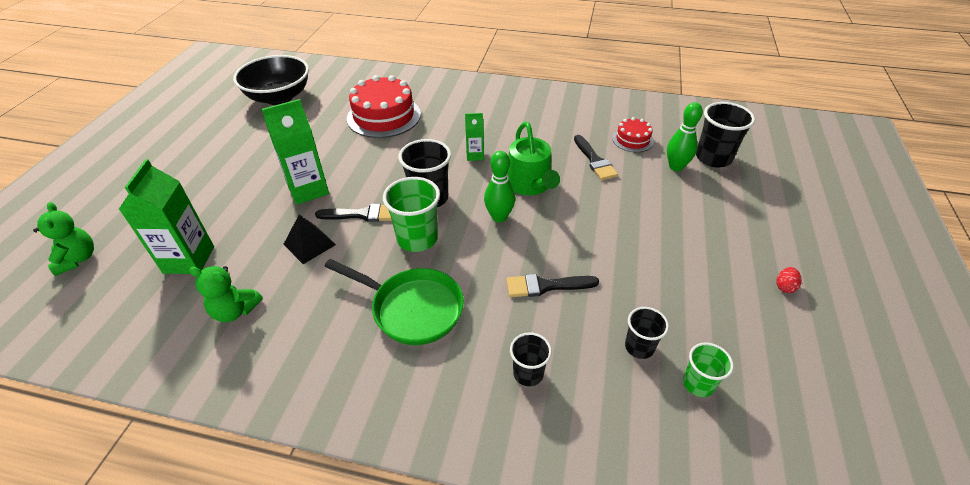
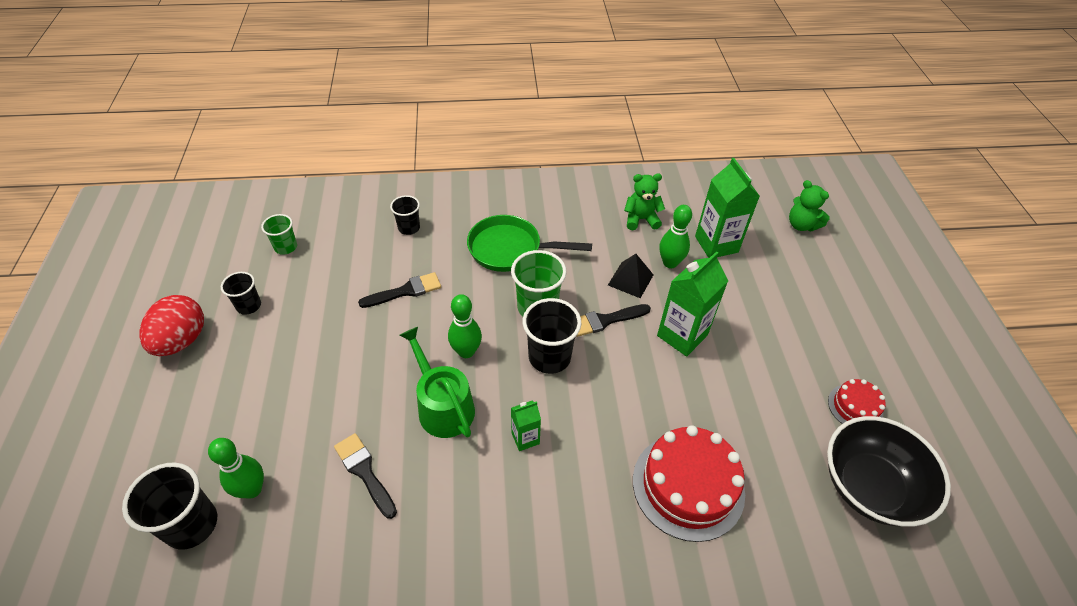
camera: 160 degrees right, 5 degrees up
(255, 251) = (670, 263): none -> green bowling pin
(632, 140) = (307, 535): red cake -> red cake (855, 407)
(639, 347) = (326, 261): black cup -> black cup (249, 306)
(784, 286) = (182, 340): red egg -> red egg, size x2.48

